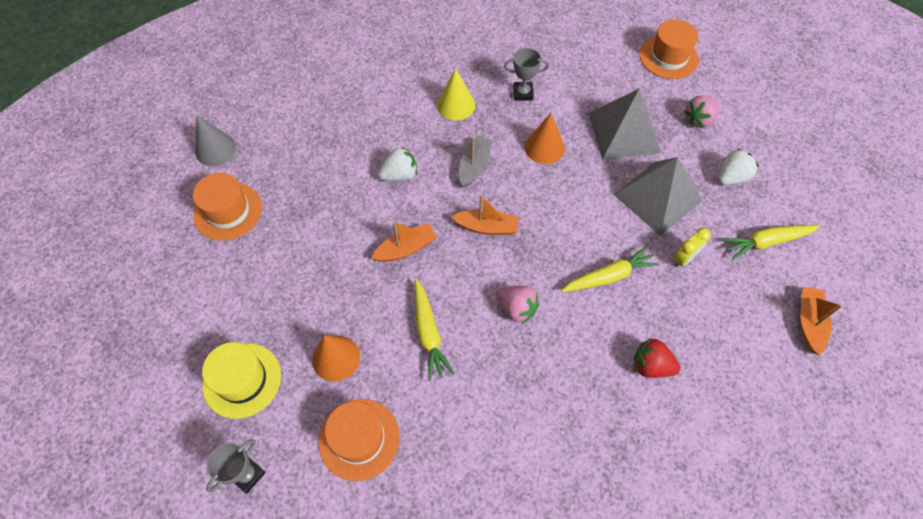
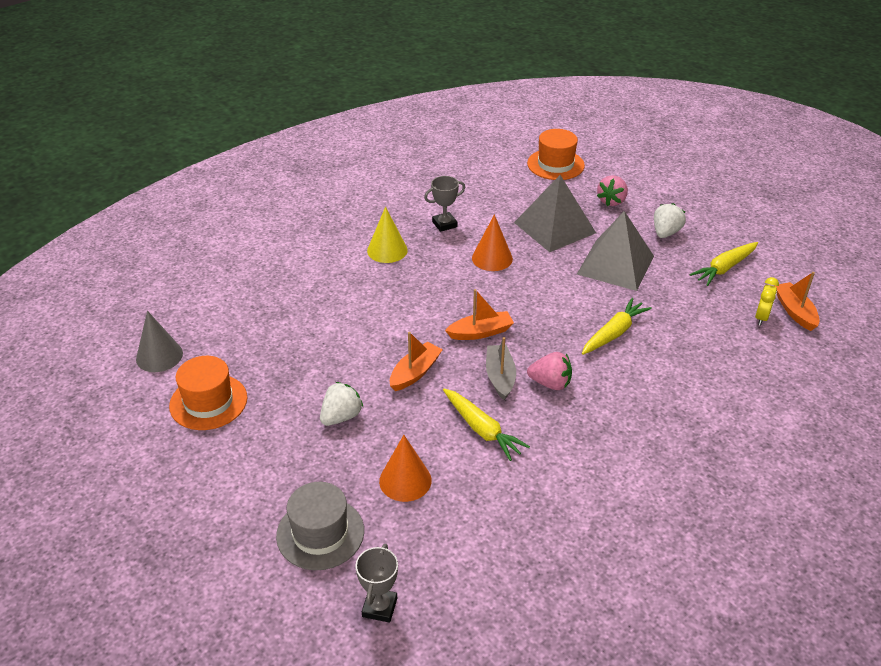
camera: 25 degrees left, 20 degrees down
(242, 380) = (320, 533): yellow hat -> grey hat
(359, 439) = (472, 534): orange hat -> none
(400, 175) = (369, 319): white strawberry -> white strawberry (341, 416)
(474, 166) = (437, 290): grey boat -> grey boat (500, 377)
(651, 366) = (693, 384): red strawberry -> none
(684, 258) = (667, 300): yellow clock -> yellow clock (761, 317)

